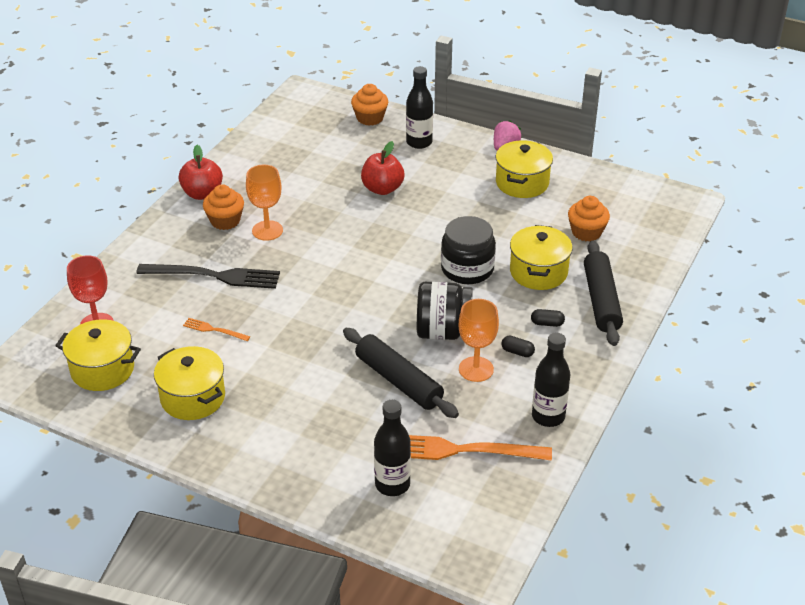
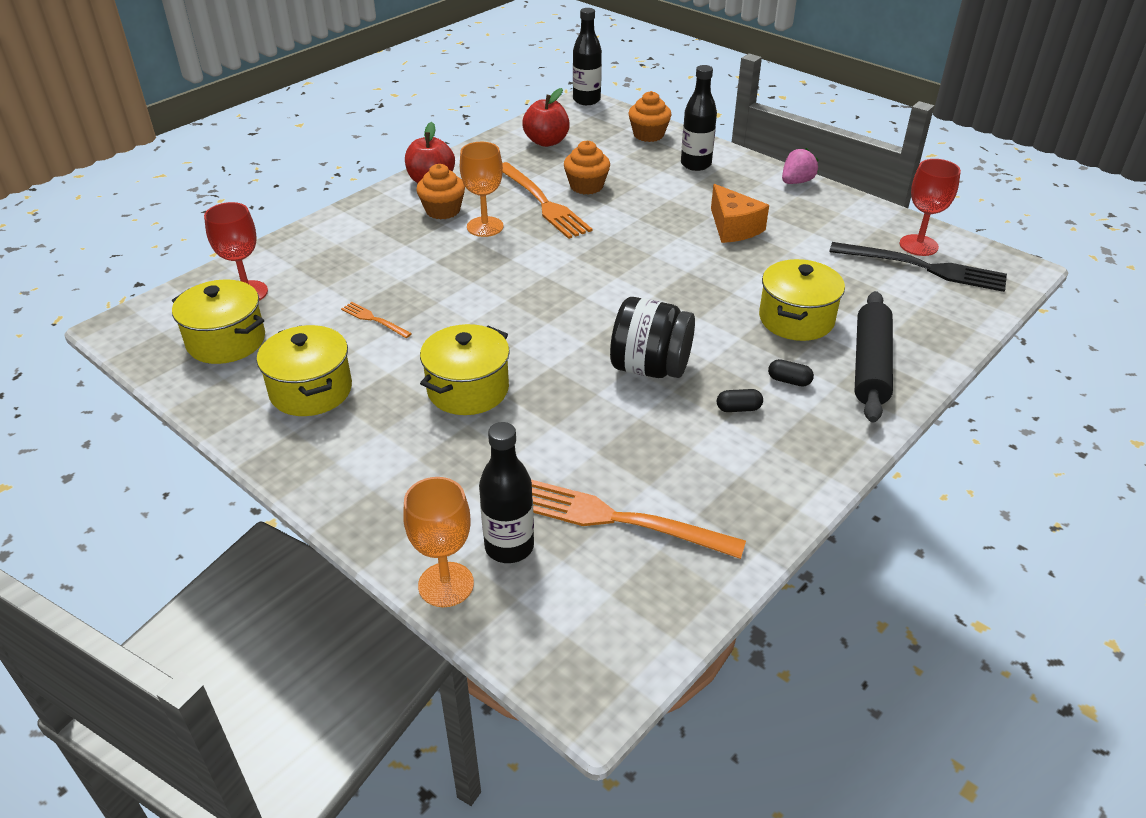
camera: 15 degrees right, 0 degrees up
(214, 276) = (403, 263): black fork -> black fork (924, 268)
(306, 200) = (543, 203): none -> orange fork
(382, 189) = (635, 204): red apple -> red apple (546, 142)
(399, 381) = (570, 416): black rolling pin -> none
(467, 269) = (706, 302): black jar -> none
(468, 199) = (733, 227): none -> orange cheese
(476, 369) = (676, 420): orange goblet -> orange goblet (446, 584)
(517, 352) = (738, 408): black capsule -> black capsule turned 45 degrees counterclockwise
(522, 183) = (805, 220): yellow pot -> yellow pot (468, 389)
(548, 416) = (754, 498): black bottle -> black bottle (586, 100)
(586, 232) = (872, 284): orange cupcake -> orange cupcake (586, 186)
(613, 192) = (918, 245): none -> red goblet

